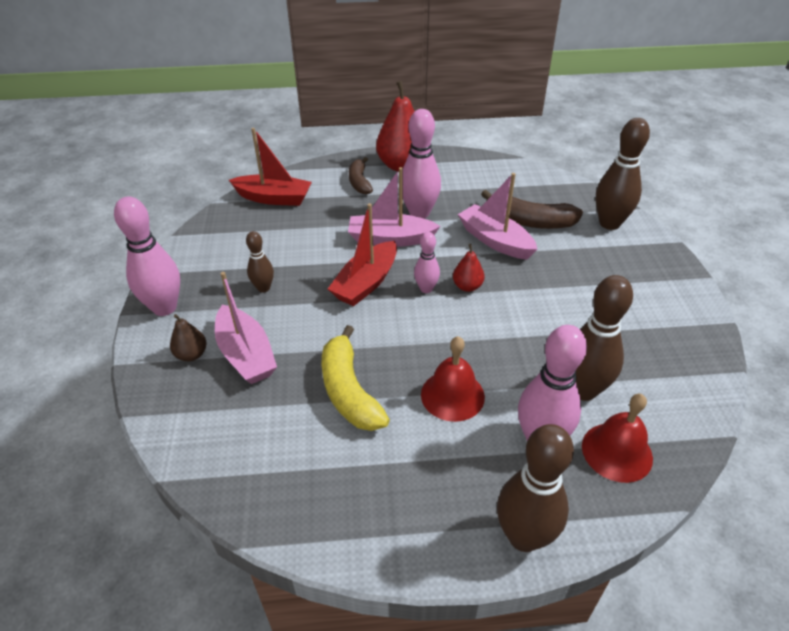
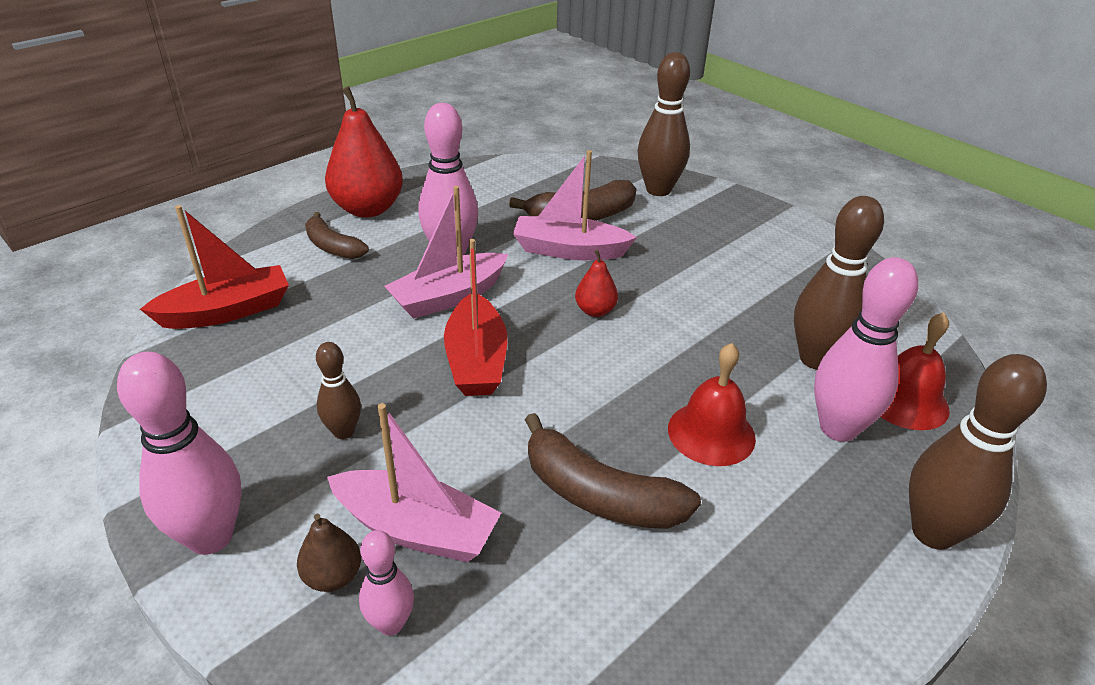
camera: 40 degrees left, 5 degrees down
(349, 391) = (599, 495): yellow banana -> brown banana
(426, 289) = (554, 334): pink bowling pin -> pink bowling pin (391, 623)

